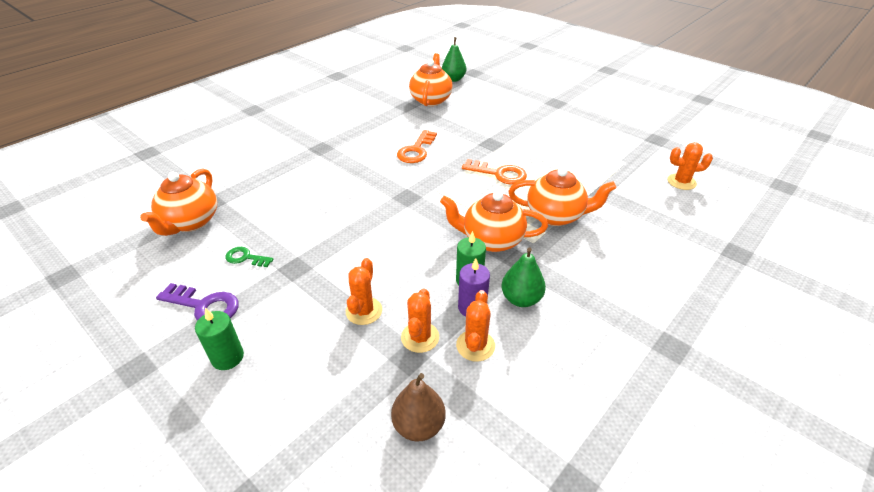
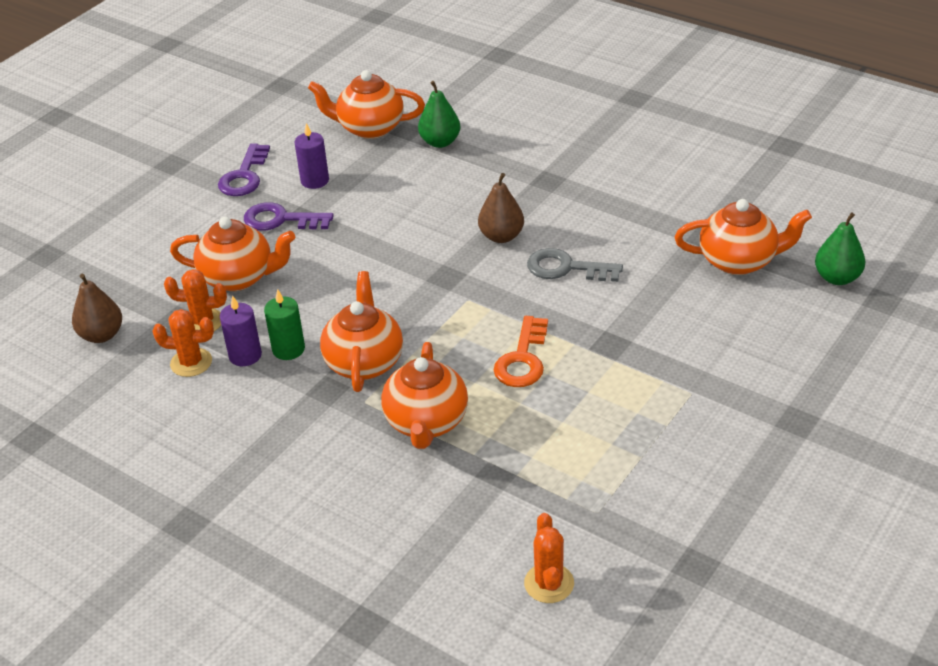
camera: 85 degrees right, 0 degrees up
(227, 357) = (181, 208): green candle -> none
(245, 258) = (315, 180): green key -> purple candle
(291, 281) = (280, 220): none -> purple key
(364, 311) = (239, 277): orange cactus -> orange teapot
(372, 171) = (501, 236): none -> brown pear
(416, 150) = (566, 268): orange key -> grey key
(521, 299) = (259, 394): green pear -> green pear (440, 142)

